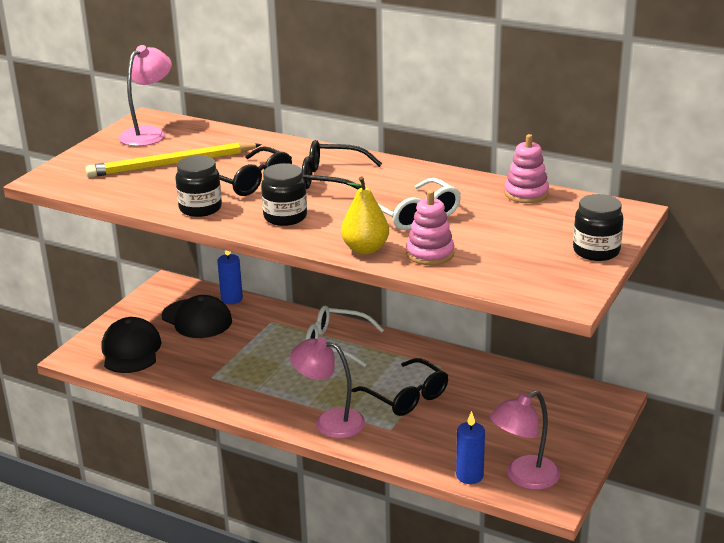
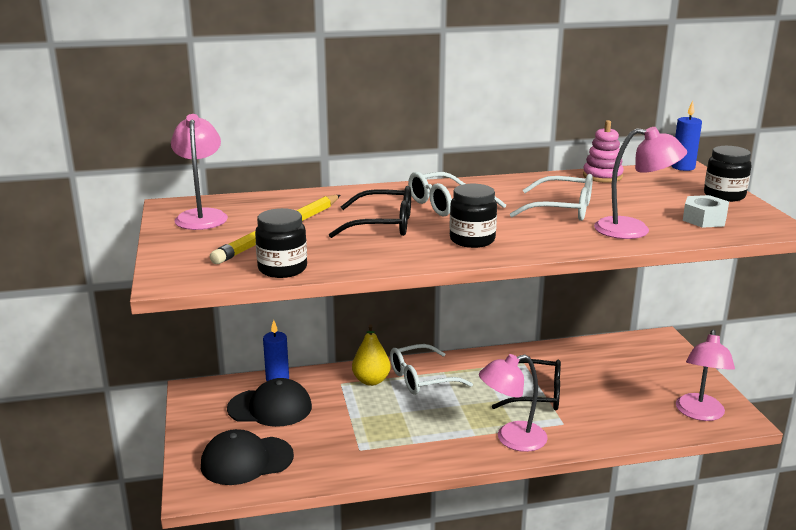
camera: 40 degrees left, 5 degrees down
(131, 350) = (246, 460): black cap -> black cap turned 60 degrees counterclockwise
(200, 208) = (385, 256): black jar -> black jar (282, 269)
(332, 179) = (447, 205): black glasses -> white glasses
(365, 249) = (584, 241): yellow pear -> yellow pear (371, 381)
(430, 254) = (634, 230): pink stacking toy -> pink lamp
(469, 476) = (667, 430): blue candle -> blue candle (683, 167)
(517, 266) = (704, 219): none -> white nut

